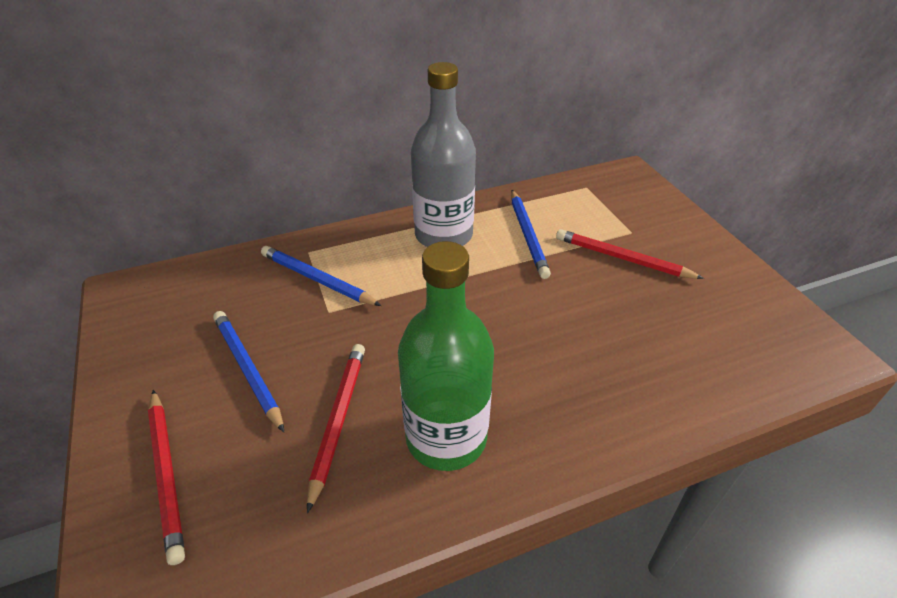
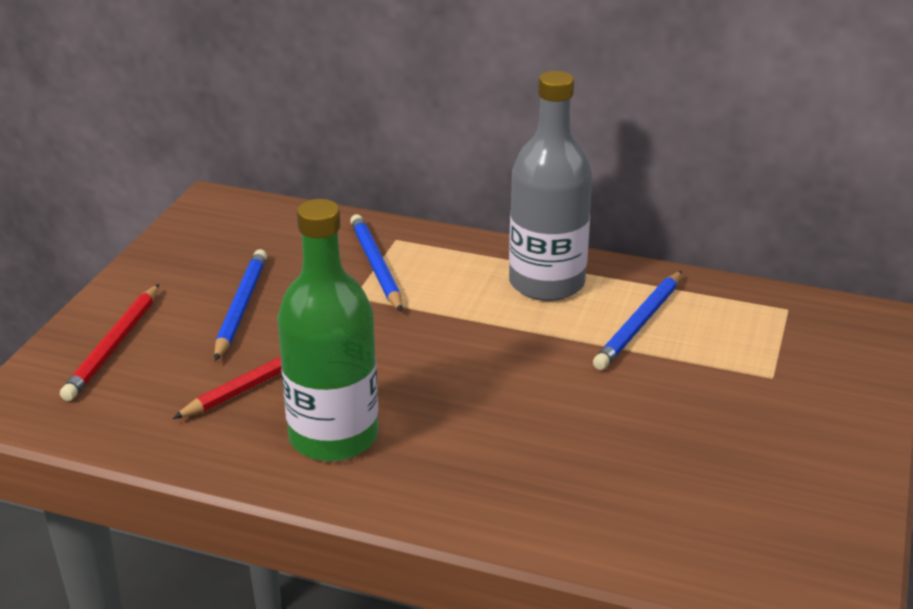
camera: 40 degrees right, 10 degrees down
(622, 258) = (719, 394): red pencil -> none

